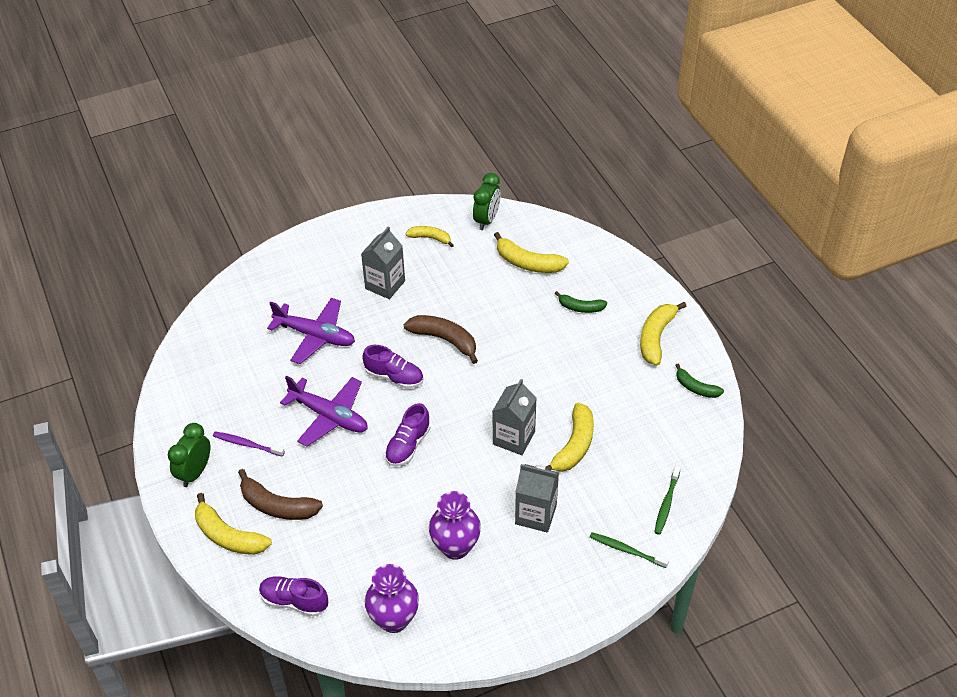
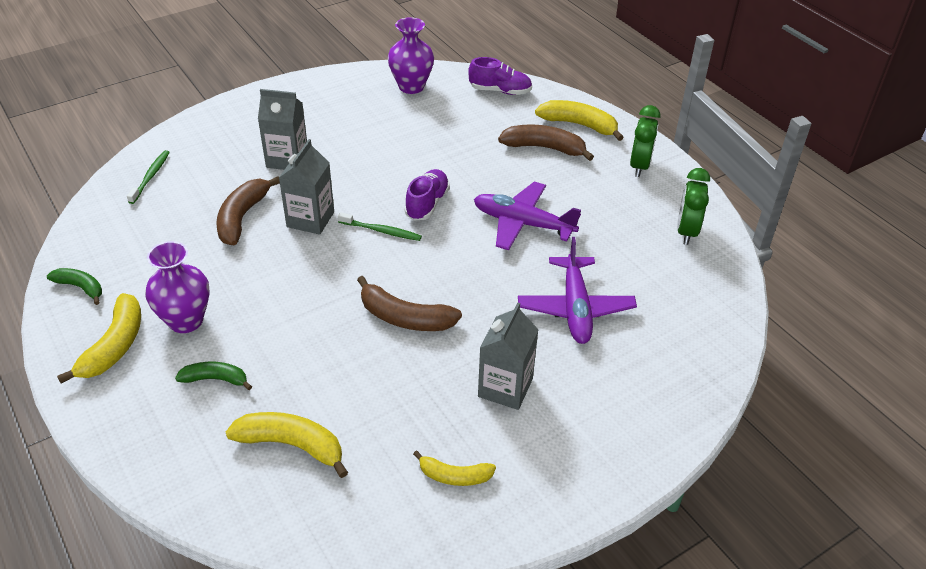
camera: 170 degrees right, 5 degrees down
(246, 444) = (600, 192): purple toothbrush -> none
(315, 336) = (575, 308): purple plane -> purple plane turned 105 degrees counterclockwise
(394, 377) = (459, 269): purple shoe -> none
(455, 547) = (364, 132): purple vase -> purple vase (186, 321)
(487, 220) = (363, 524): green clock -> green clock (686, 231)
(574, 446) = (242, 217): yellow banana -> brown banana
(626, 550) = (200, 141): green toothbrush -> green toothbrush (382, 231)

